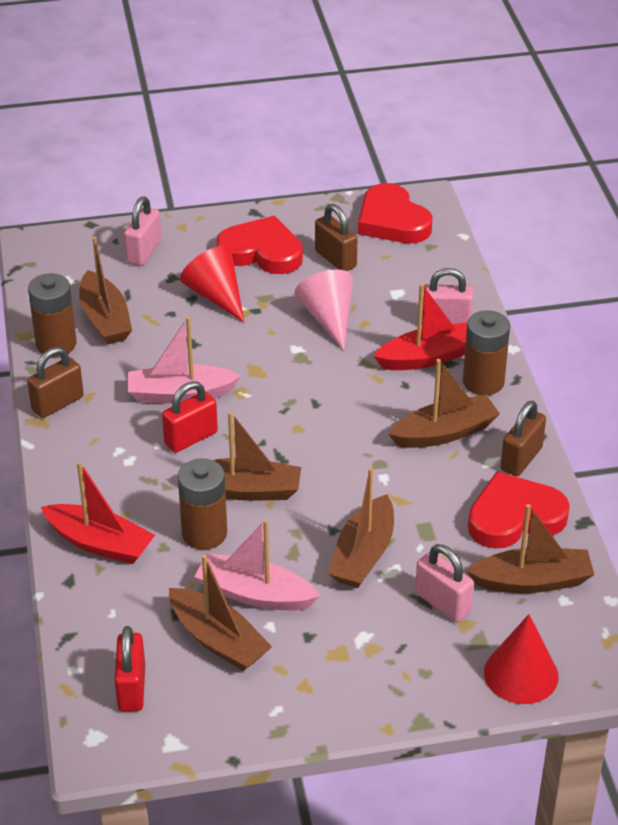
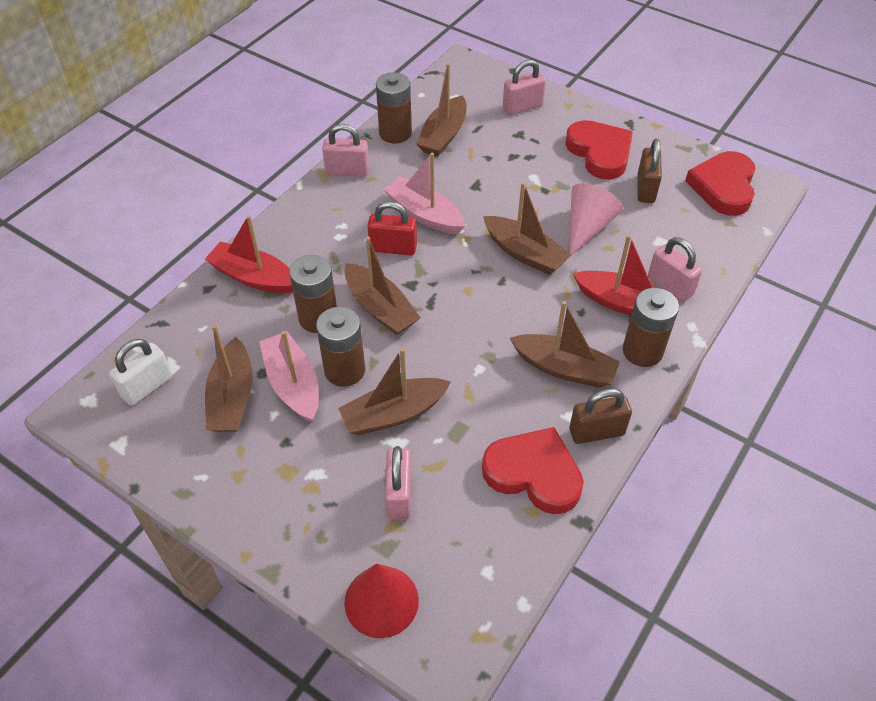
camera: 45 degrees right, 10 degrees up
(57, 403) = (347, 171): brown padlock -> pink padlock
(100, 543) = (254, 277): red boat -> red boat turned 135 degrees clockwise
(131, 688) = (147, 386): red padlock -> white padlock
(216, 295) = (531, 163): red cone -> none
(282, 554) = (344, 370): none -> brown battery
(532, 581) = (483, 535): brown boat -> brown boat (525, 253)

